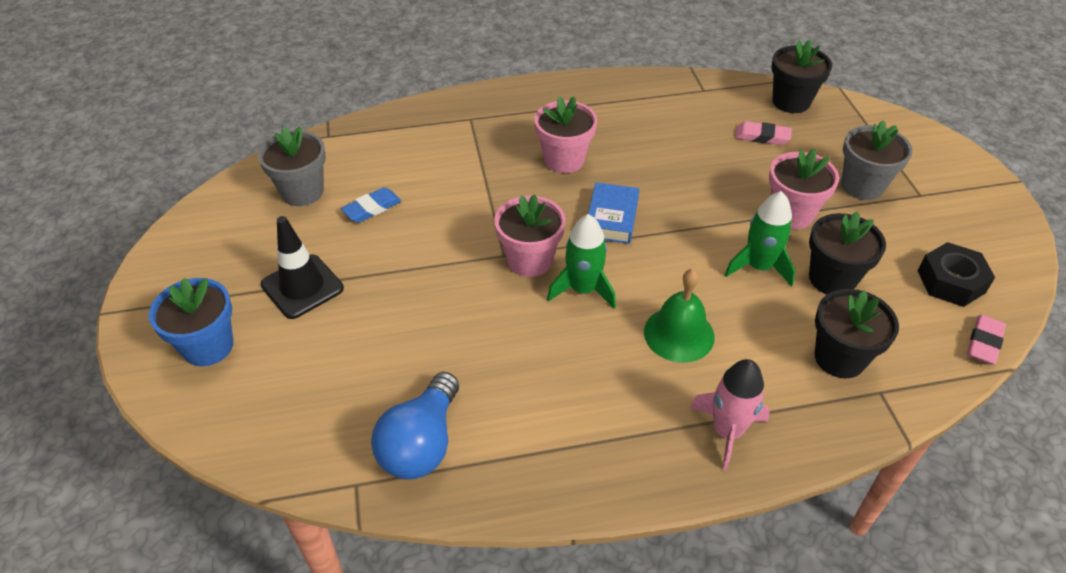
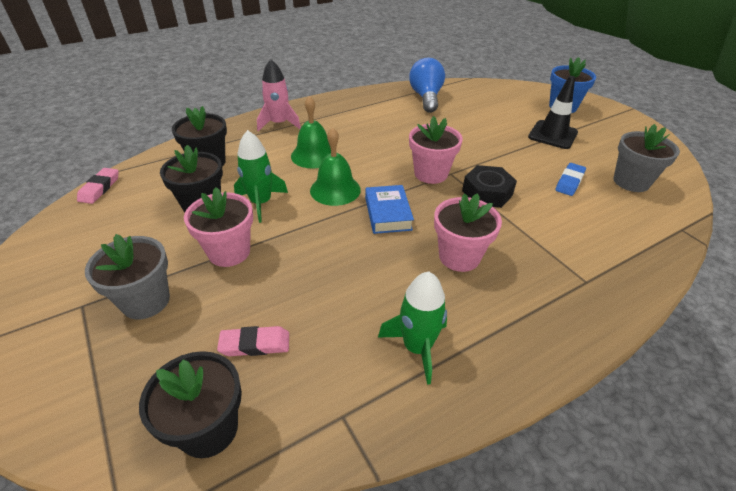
camera: 160 degrees right, 5 degrees down
(583, 289) = (385, 165): green rocket -> green rocket (417, 347)
(663, 264) = (335, 190): none -> green bell
(951, 281) = (100, 224): black nut -> black nut (487, 193)

